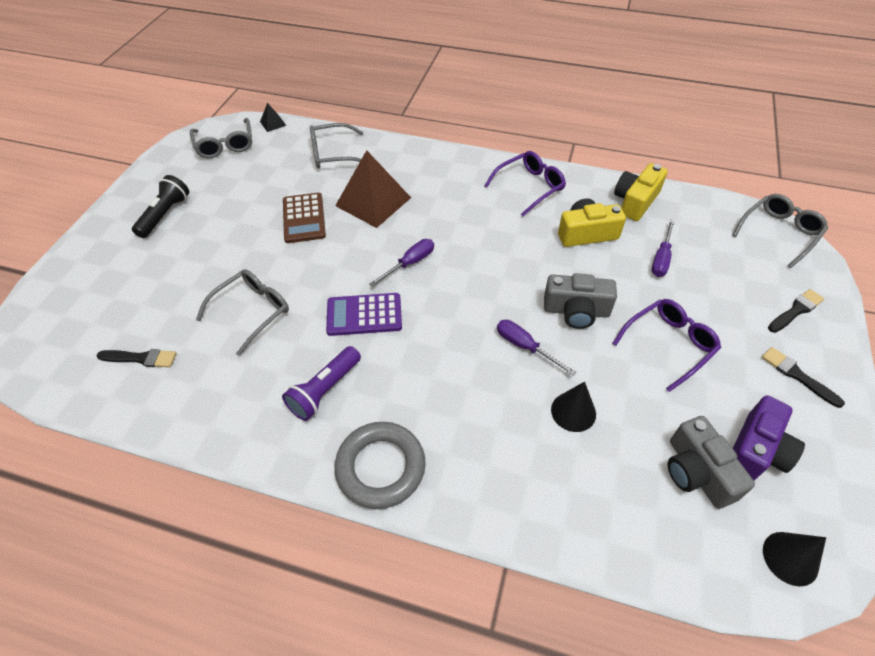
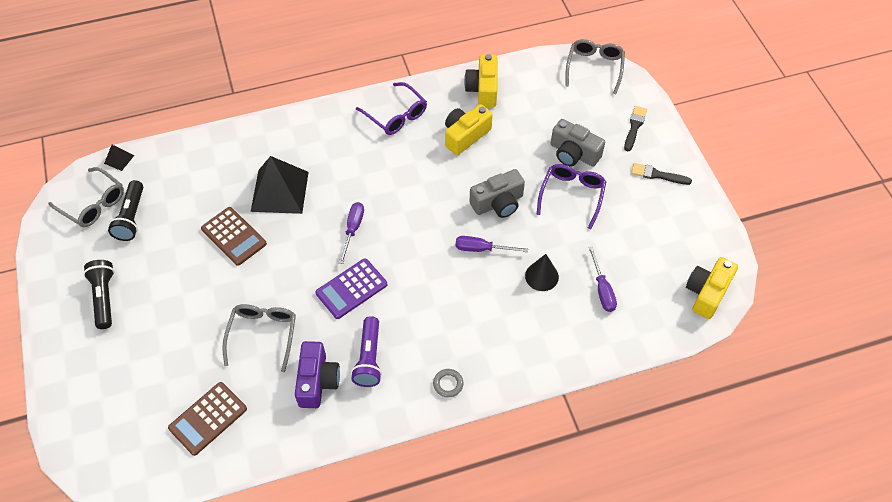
camera: 35 degrees left, 5 degrees up
(141, 358) = (208, 418): black brush -> brown calculator
(241, 167) = (131, 218): none -> black flashlight
(333, 154) = (205, 163): grey glasses -> none
(373, 201) = (280, 191): brown pyramid -> black pyramid
(380, 467) = (448, 384): grey ring -> grey ring, size x0.44
(529, 187) = (396, 115): purple glasses -> purple glasses turned 120 degrees clockwise
(661, 258) = (529, 130): purple screwdriver -> purple screwdriver (602, 289)
(697, 472) = (634, 272): grey camera -> grey camera (573, 153)
(756, 450) = (659, 239): purple camera -> purple camera (317, 381)
(790, 558) = (707, 293): black cone -> yellow camera

